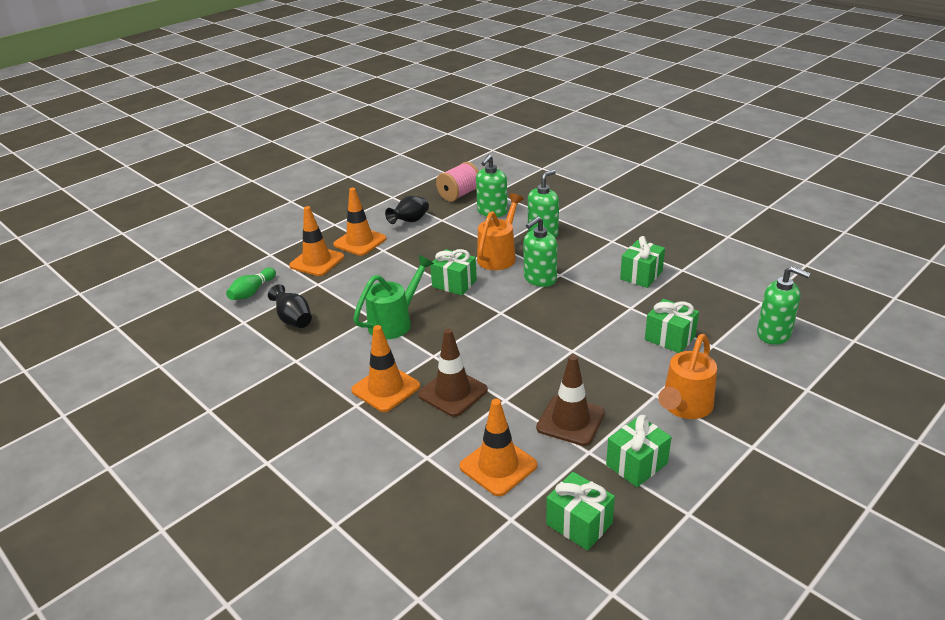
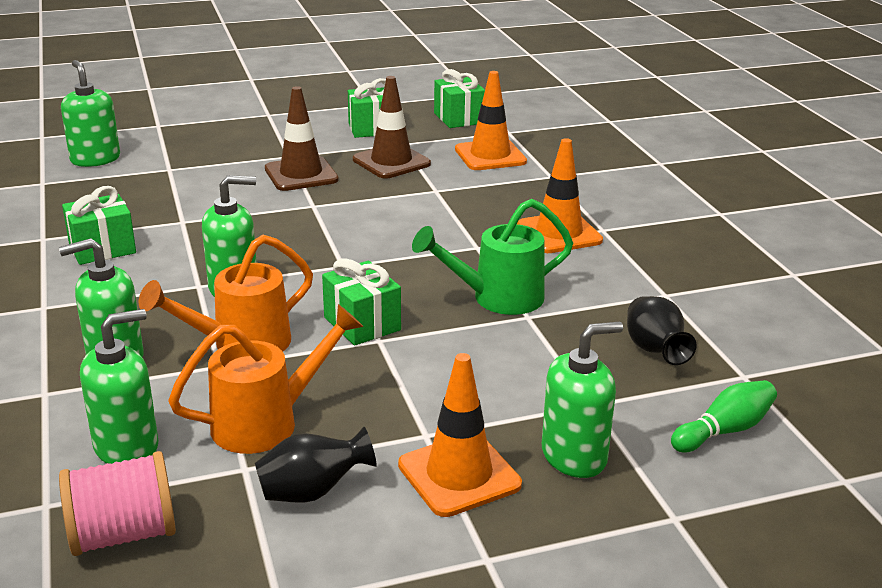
camera: 155 degrees left, 5 degrees down
(317, 261) = (574, 456): orange traffic cone -> green soap dispenser
(453, 392) = (485, 209): brown traffic cone -> brown traffic cone (301, 174)
(670, 338) = (197, 185): green gift -> none
(684, 407) = (278, 143): orange watering can -> orange watering can (266, 422)

